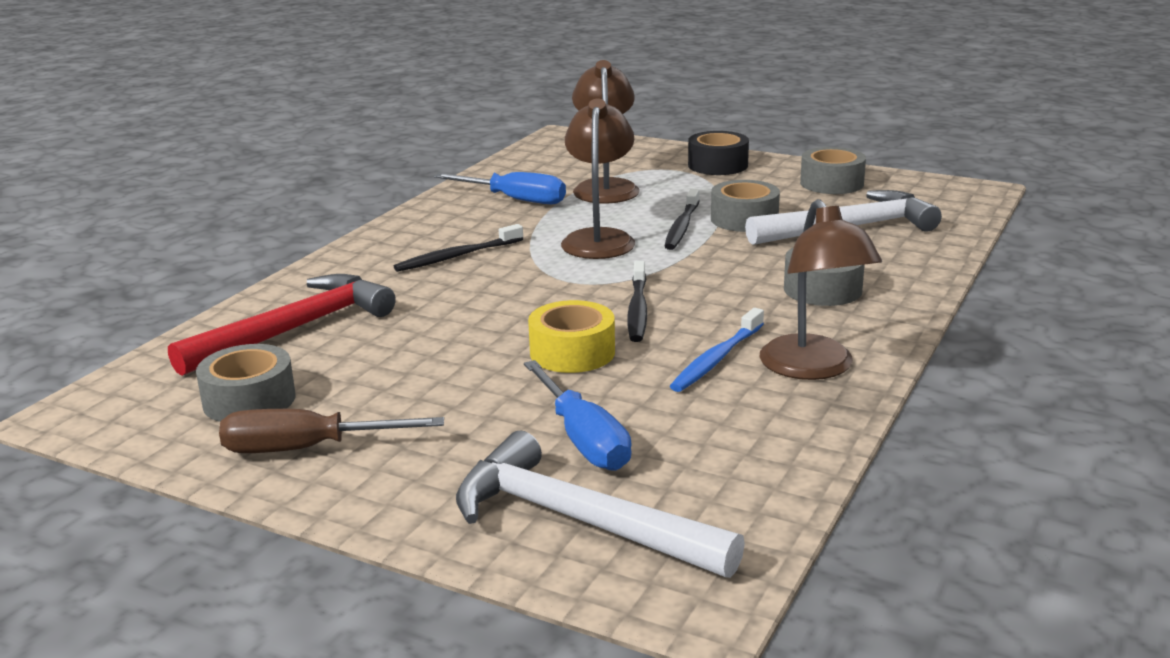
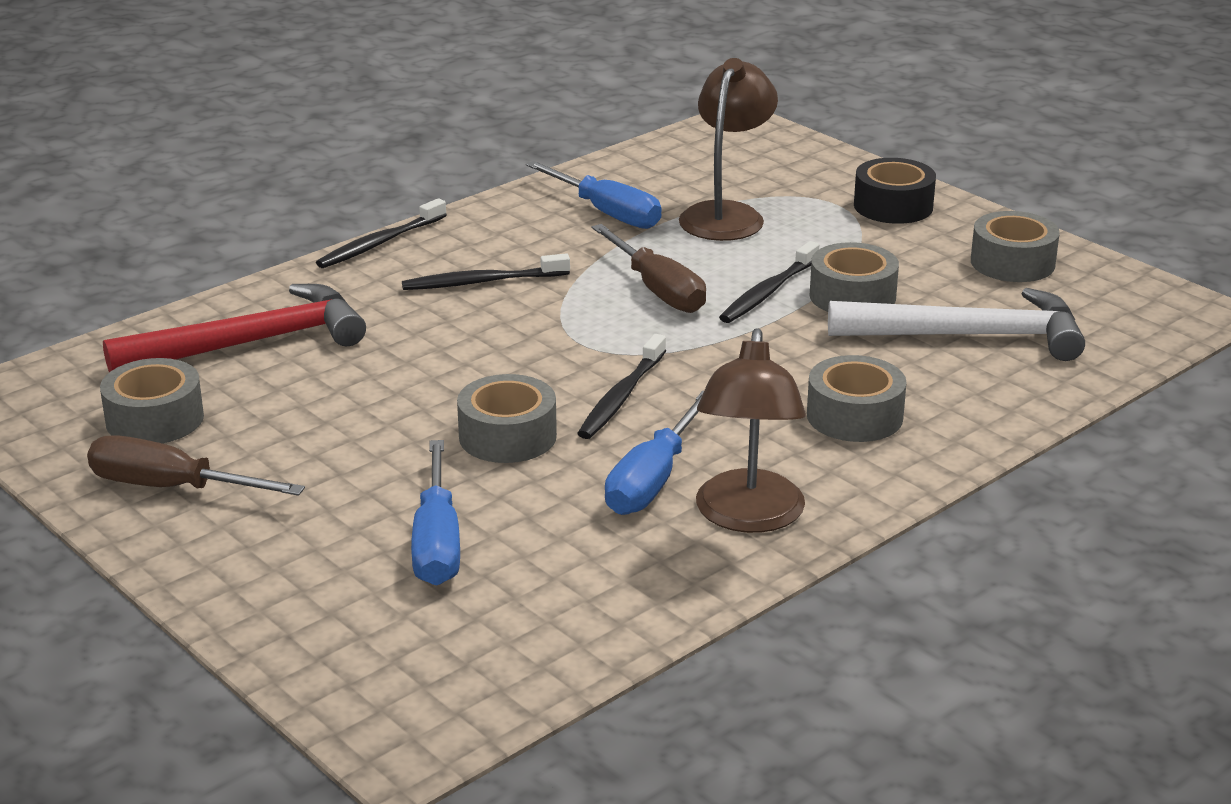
camera: 20 degrees right, 5 degrees up
(350, 245) = (380, 243): none -> black toothbrush
(572, 352) = (507, 436): yellow tape -> grey tape
(578, 520) = (363, 629): white hammer -> none
(599, 239) = (658, 290): brown lamp -> brown screwdriver
(716, 359) = (653, 480): blue toothbrush -> blue screwdriver

